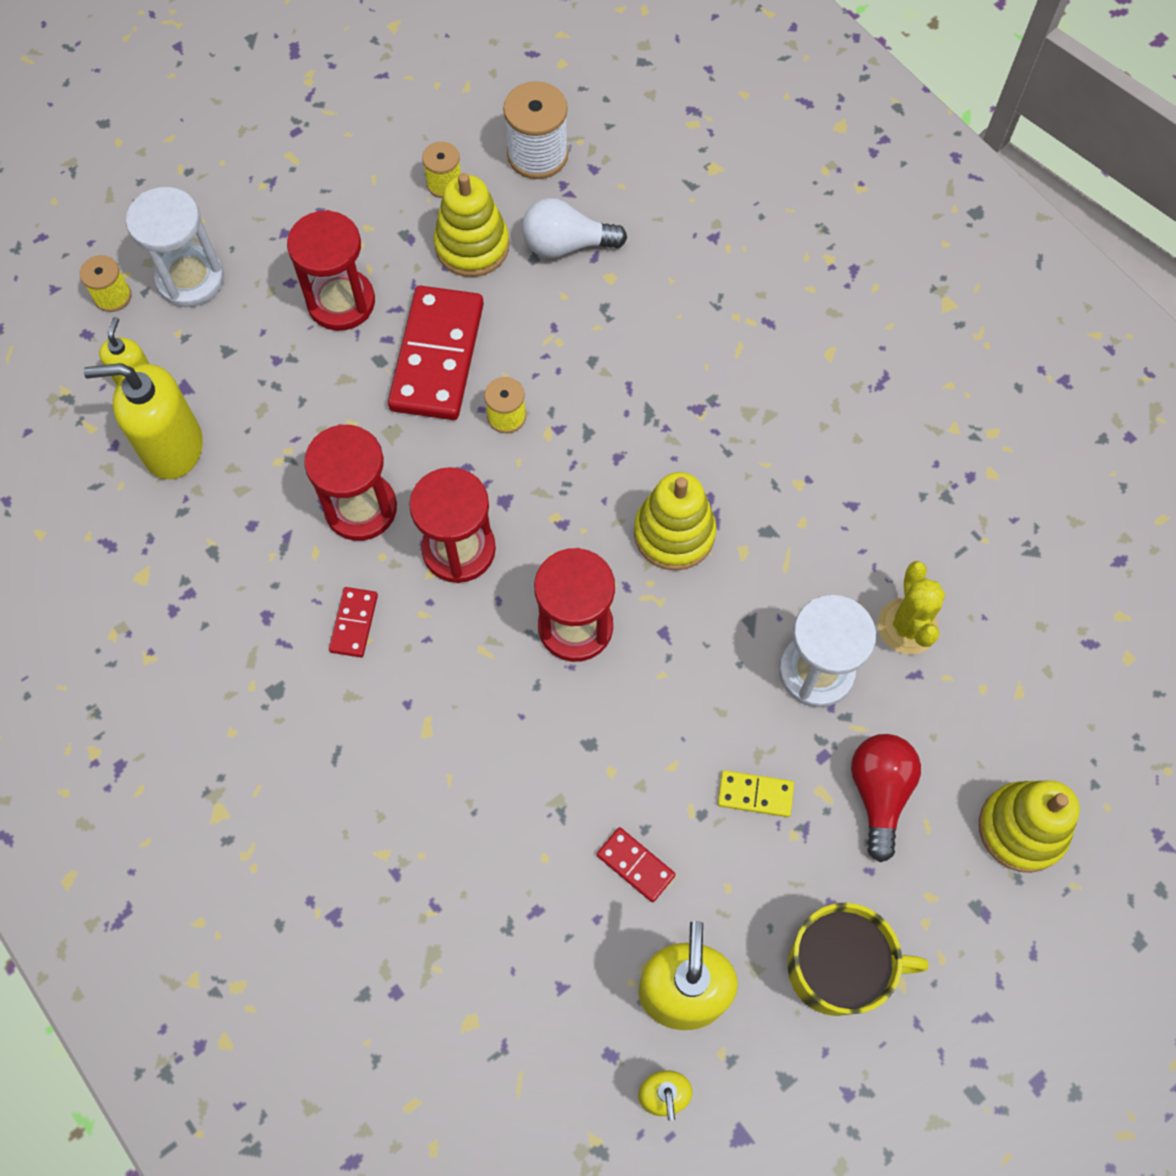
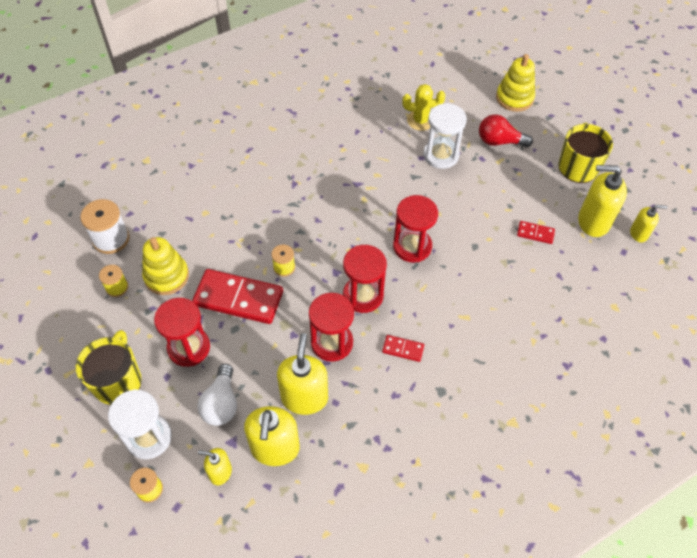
camera: 85 degrees left, 10 degrees down
(259, 478) = (304, 397): none -> yellow soap dispenser
(280, 221) = (118, 381): none -> yellow mug
(566, 245) = (178, 230): white light bulb -> white light bulb (221, 403)
(635, 865) = (535, 233): red domino -> red domino turned 60 degrees clockwise
(674, 533) = (364, 200): yellow stacking toy -> none
(755, 794) = (500, 185): yellow domino -> none

